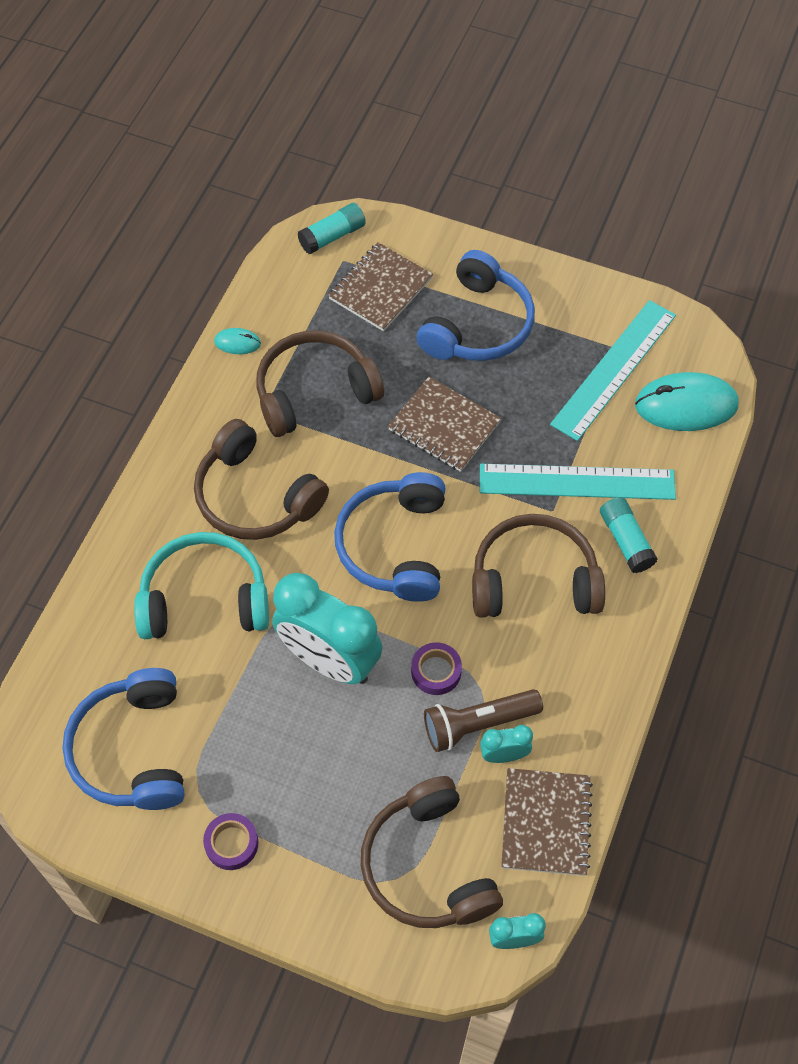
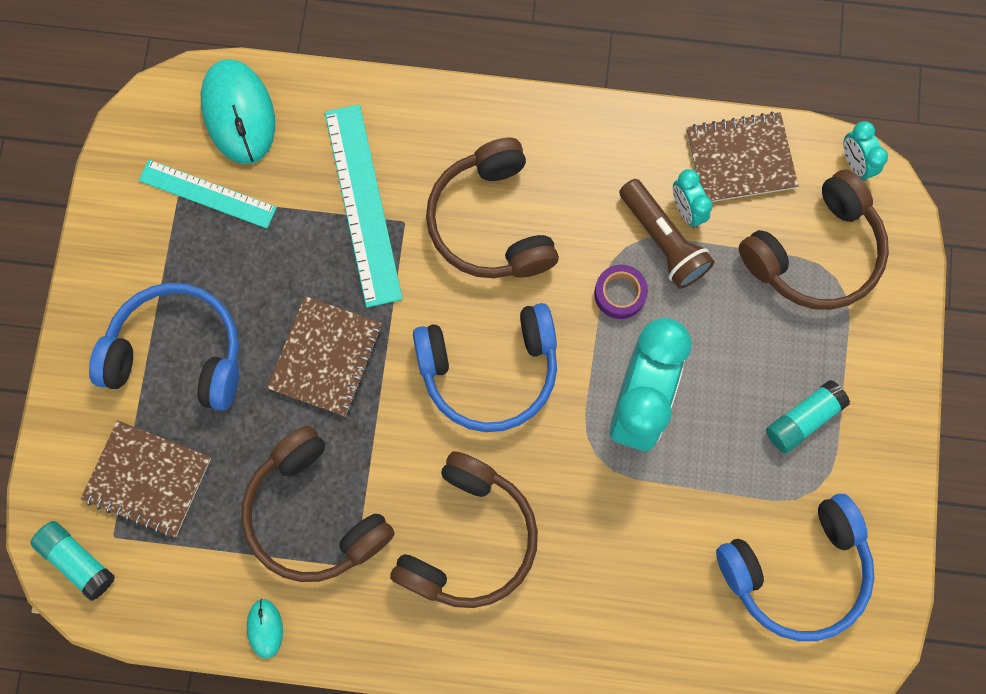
camera: 105 degrees left, 15 degrees up
(204, 598) = (608, 554): turquoise headphones -> none
(231, 843) = (856, 440): purple tape -> none
(614, 369) = (207, 193): turquoise ruler -> turquoise ruler, size x0.67
(625, 541) = (421, 143): turquoise glue stick -> turquoise glue stick (803, 419)

